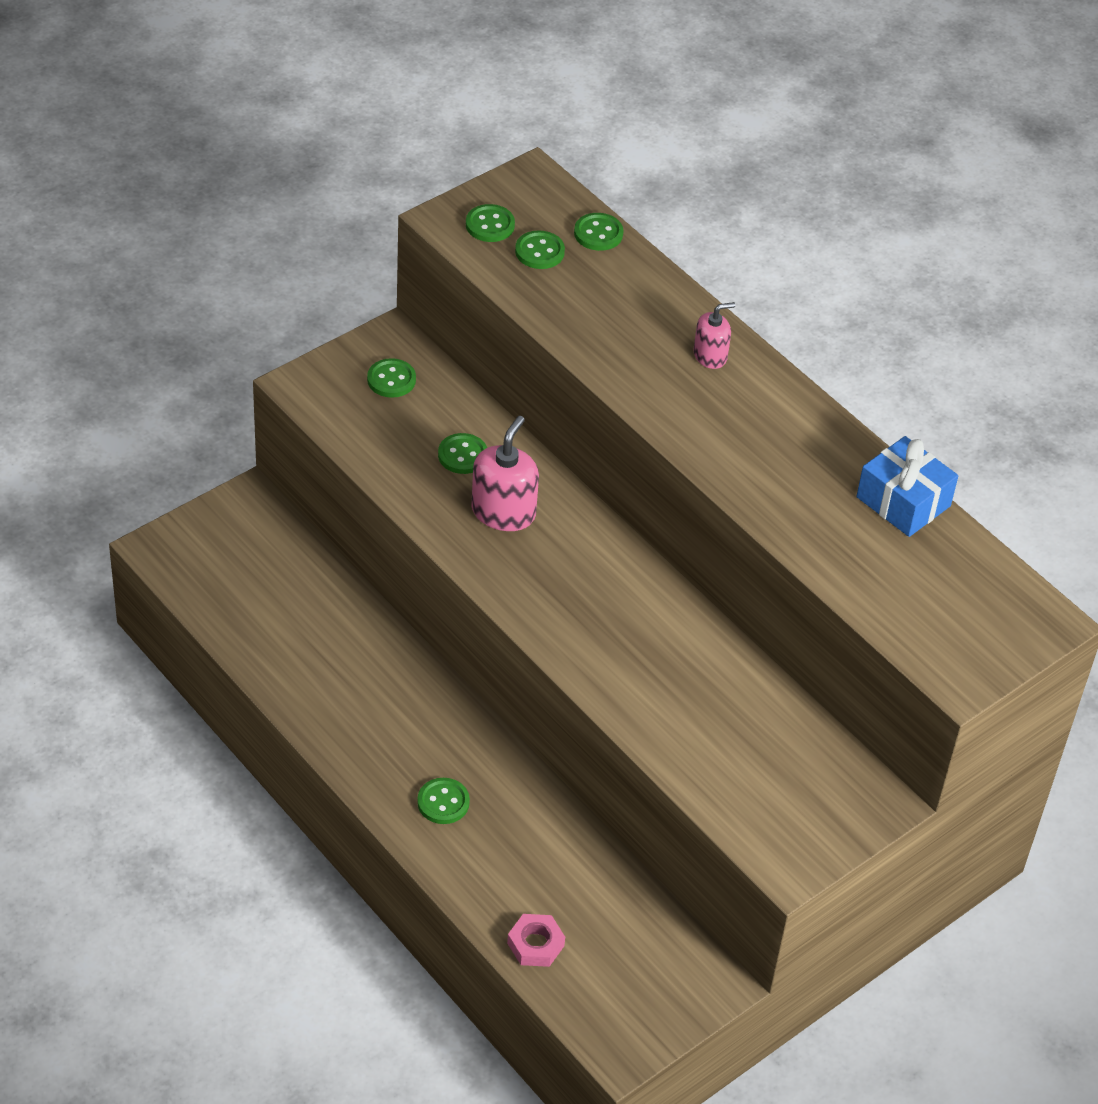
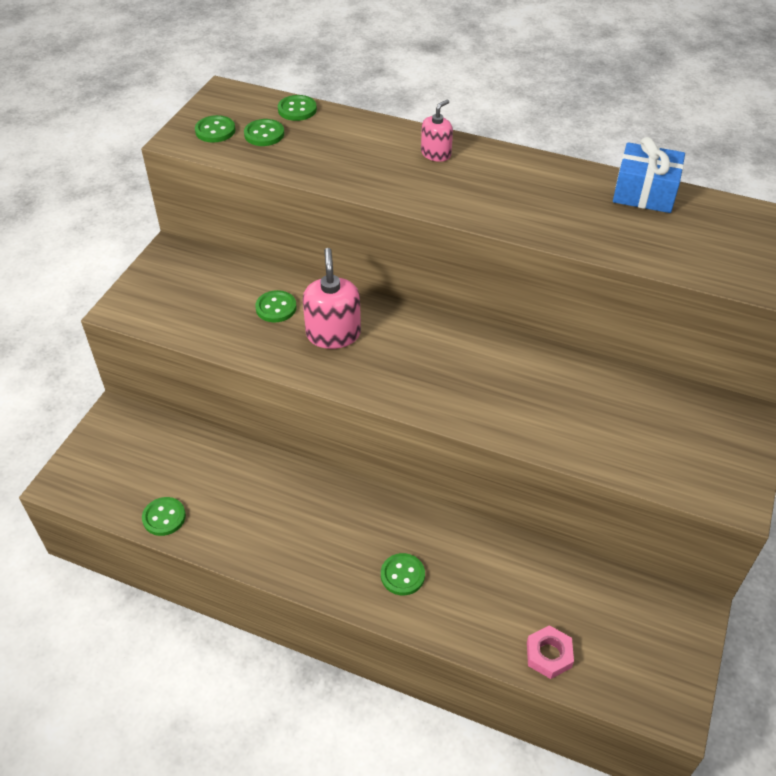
camera: 25 degrees left, 0 degrees up
(391, 380) = (188, 278): green button -> green button (164, 517)

